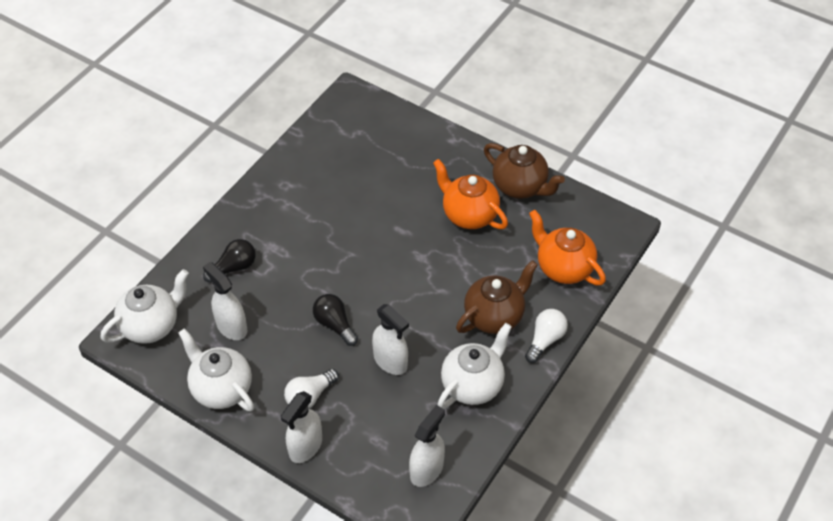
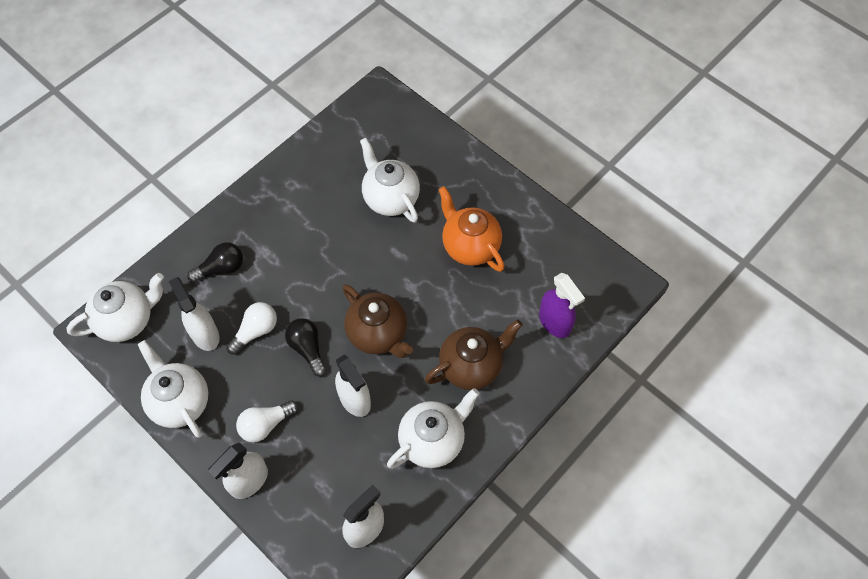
camera: 10 degrees right, 10 degrees up
(383, 184) = (390, 198): none -> white teapot
(520, 187) = (529, 222): brown teapot -> brown teapot (378, 334)
(545, 340) = (518, 401): white light bulb -> white light bulb (256, 331)
(563, 268) = (554, 322): orange teapot -> purple spray bottle

